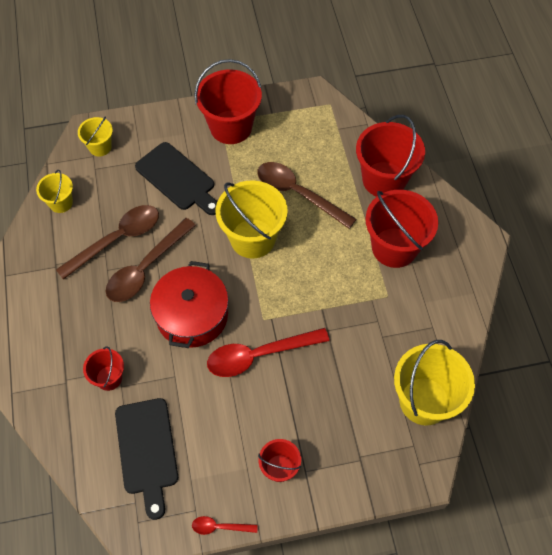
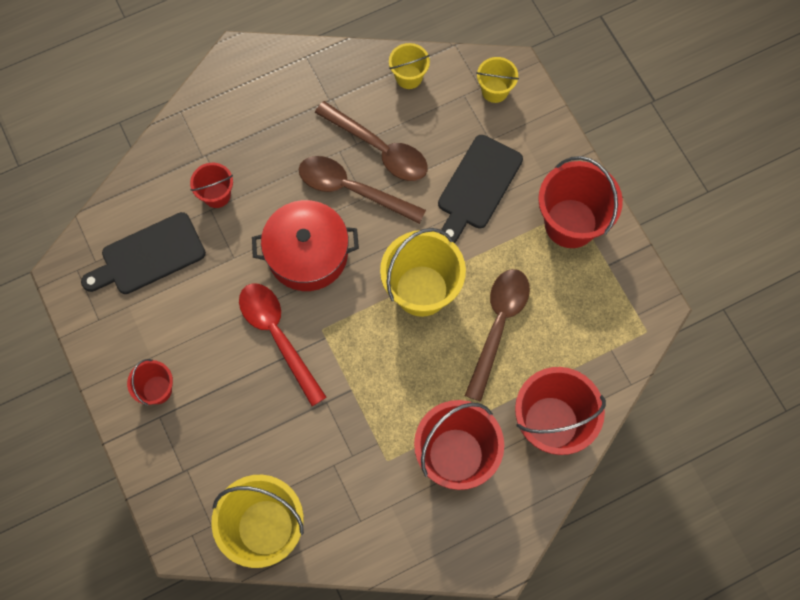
camera: 75 degrees right, 10 degrees up
(219, 527) = (86, 347): red spoon -> none

